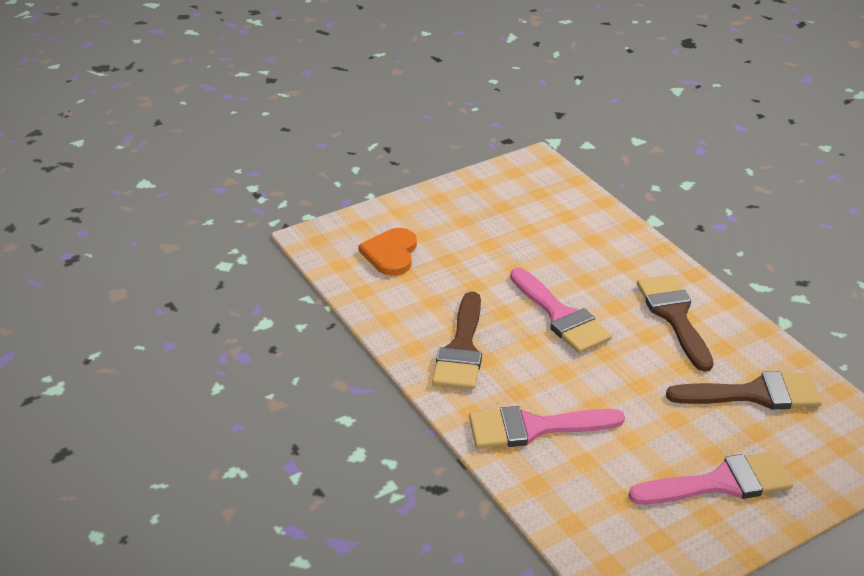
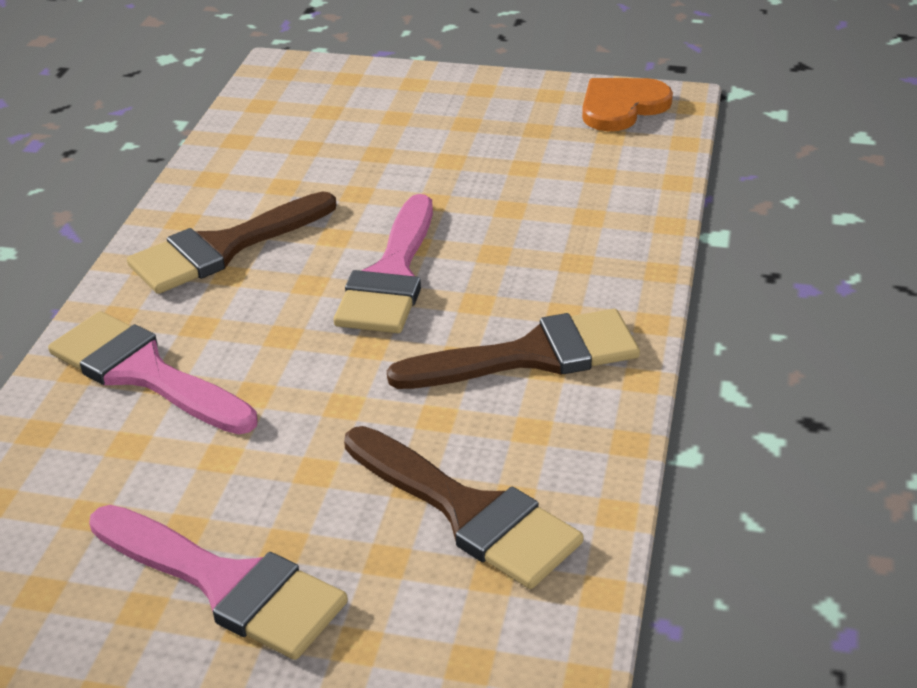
camera: 45 degrees right, 0 degrees up
(391, 254) = (328, 119): orange heart -> orange heart (622, 107)
(674, 316) = (531, 355): brown brush -> brown brush turned 45 degrees clockwise

